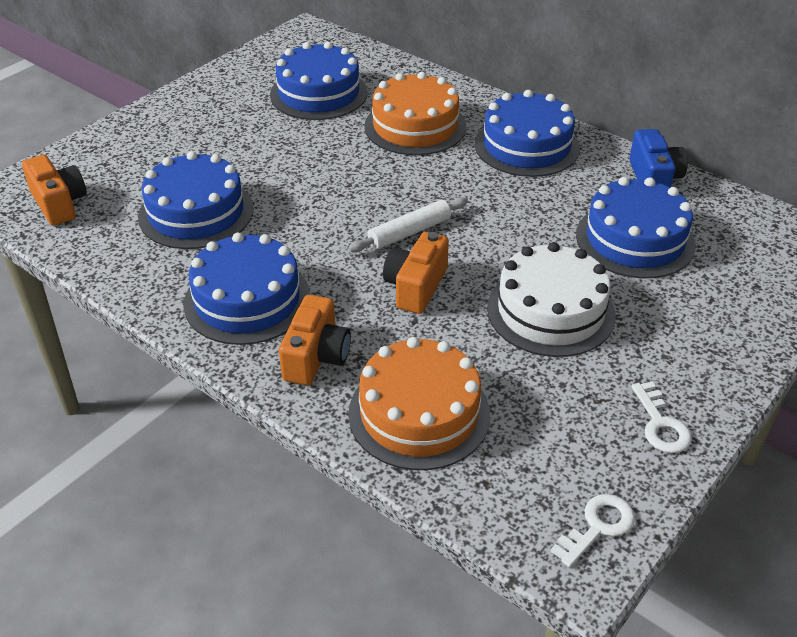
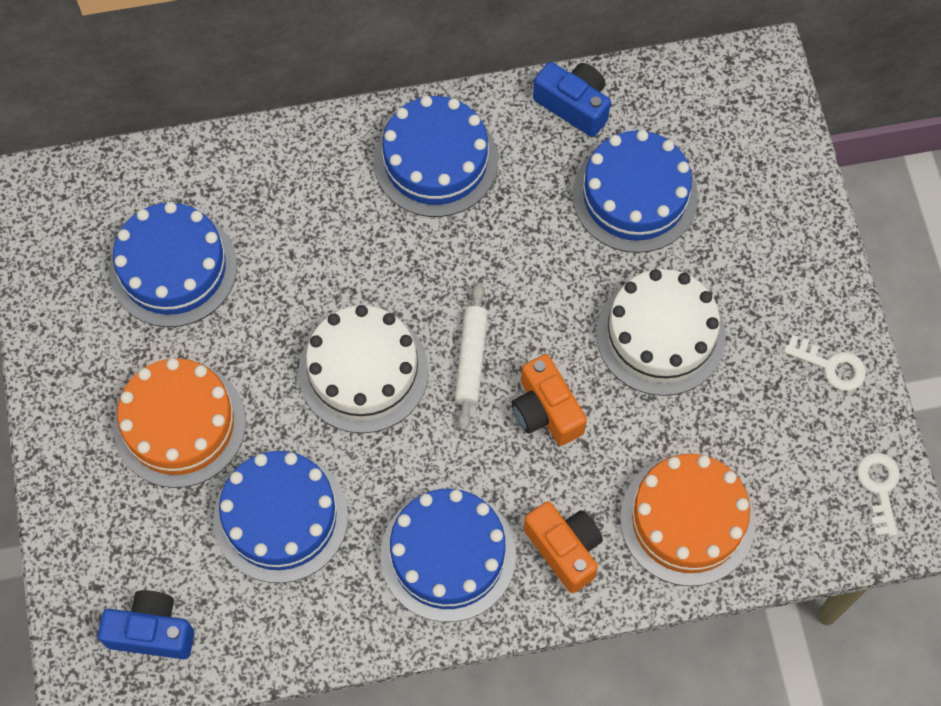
camera: 50 degrees left, 25 degrees up
(59, 203) = (152, 632): orange camera -> blue camera
(341, 193) = (363, 371): none -> white cake
(415, 126) = (315, 227): orange cake -> orange cake (179, 424)

